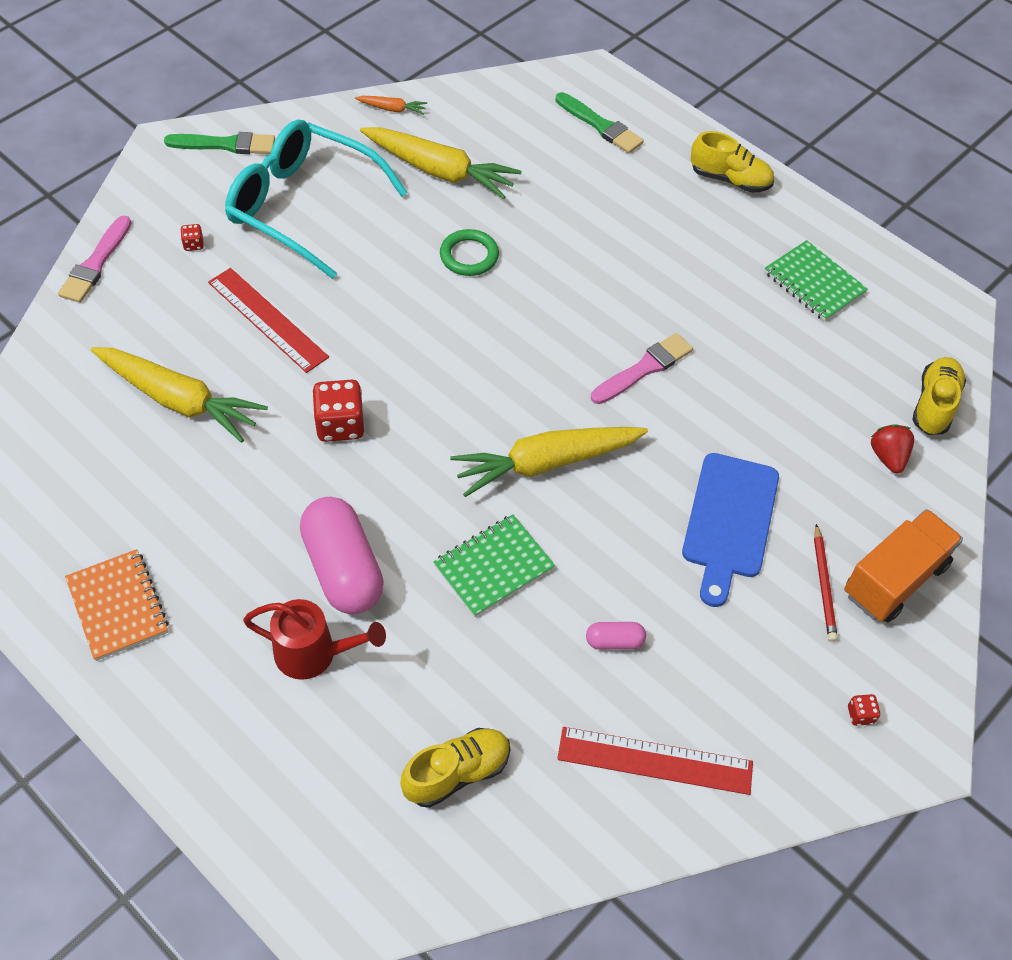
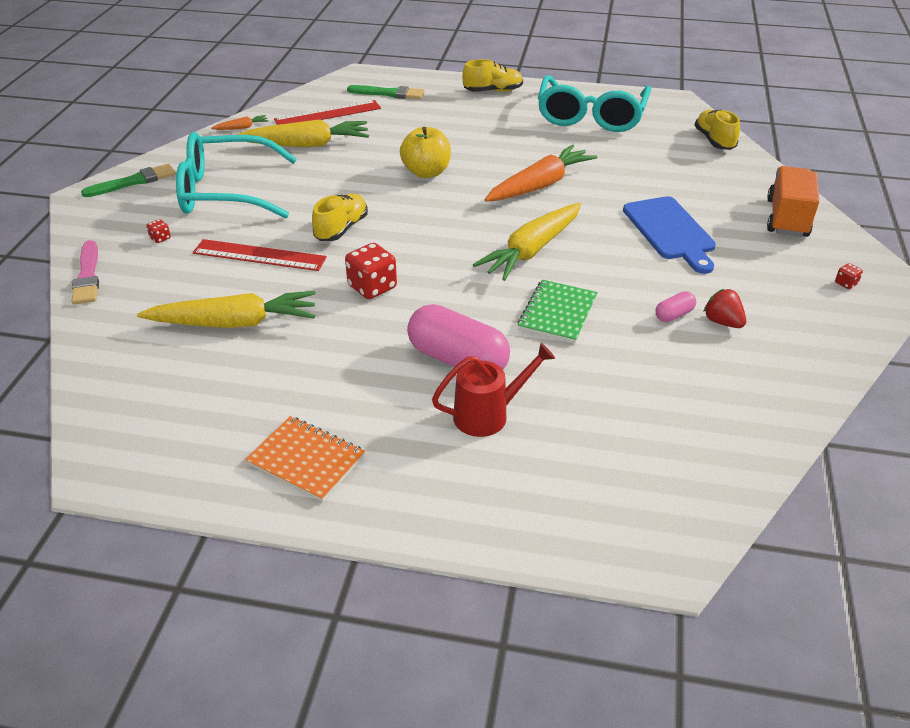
camera: 30 degrees left, 15 degrees down
(457, 773) = (658, 429): yellow shoe -> yellow shoe (341, 229)
(469, 256) = (370, 175): green ring -> none
(533, 282) = (426, 172): none -> yellow apple
(644, 368) = (539, 185): pink brush -> orange carrot
(655, 760) = (767, 360): red ruler -> red ruler (328, 114)
(814, 283) = (591, 116): green notebook -> turquoise glasses
(824, 585) = (755, 236): red pencil -> none
(888, 457) = (718, 170): red strawberry -> red strawberry (722, 322)

